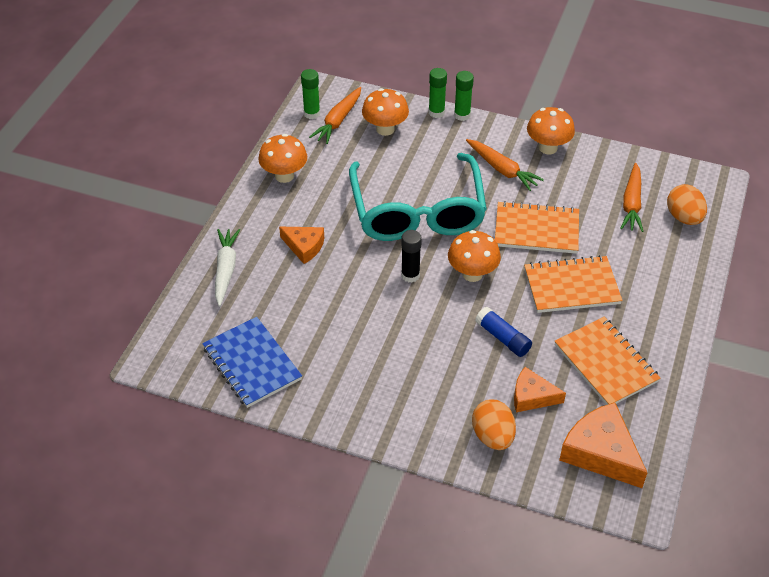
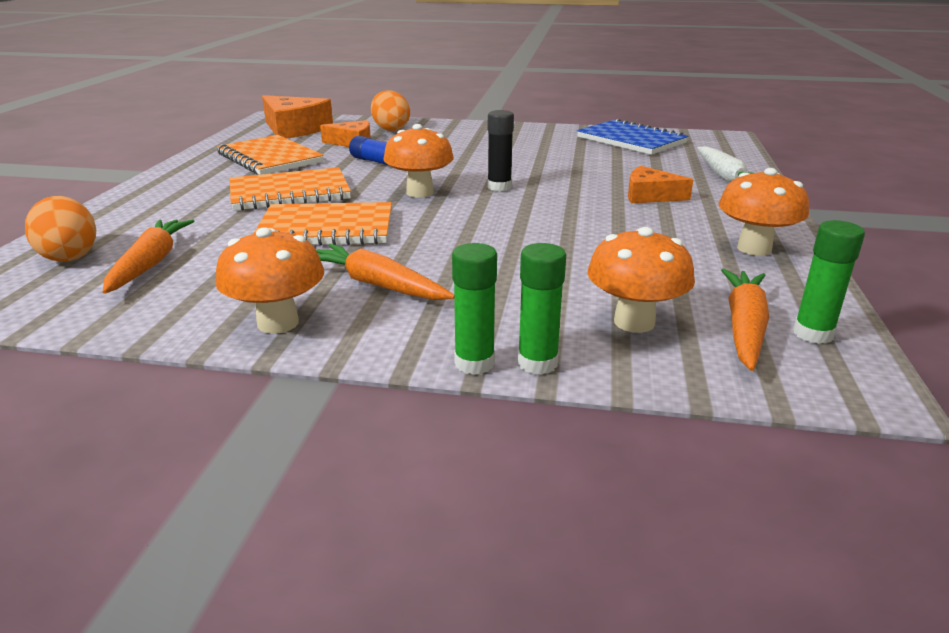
camera: 170 degrees right, 20 degrees down
(417, 211) = (514, 232): turquoise glasses -> none

